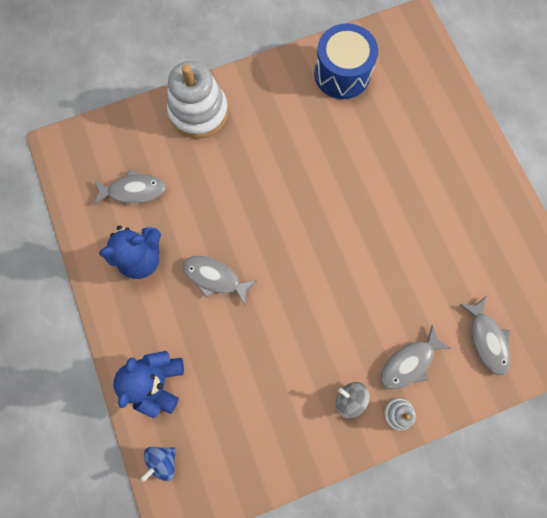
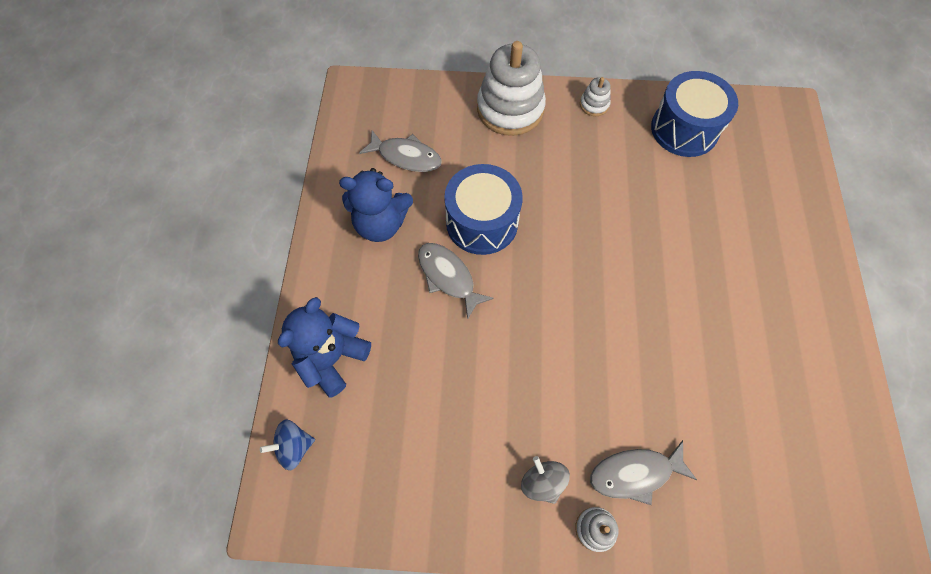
camera: 25 degrees right, 10 degrees down
(220, 221) = (482, 222): none -> blue drum
(264, 80) = (594, 105): none -> white stacking toy
(486, 339) = (748, 492): grey fish -> none

